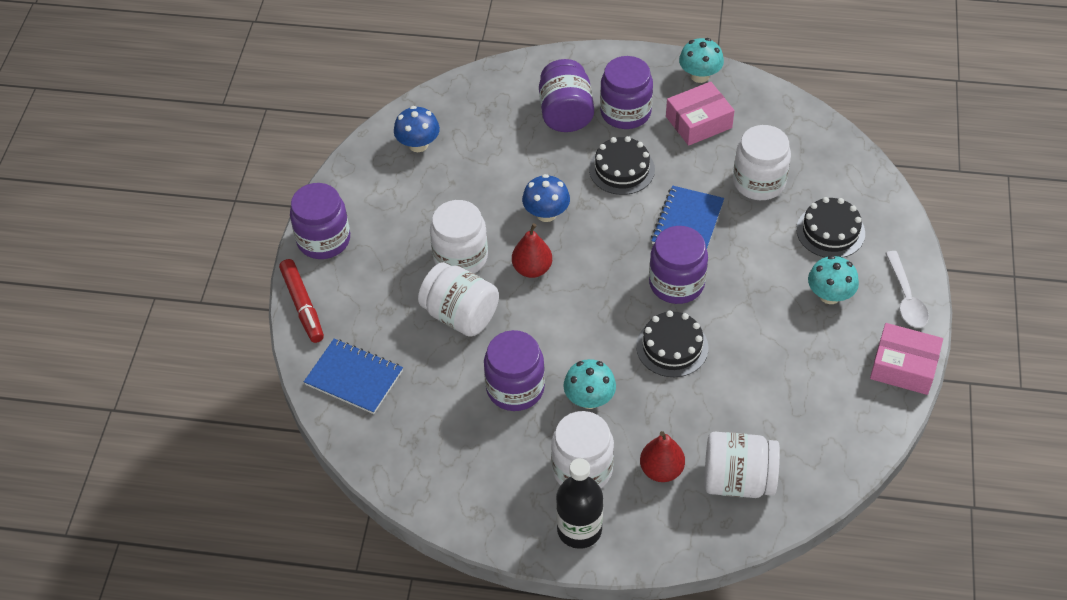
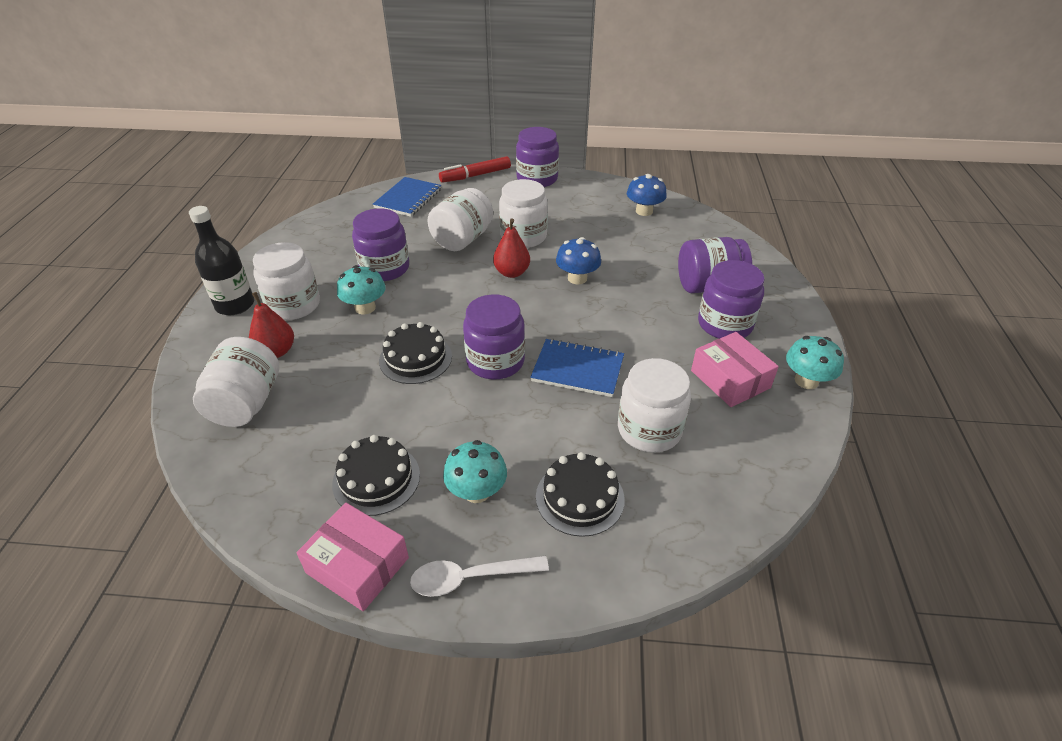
camera: 85 degrees right, 10 degrees down
(622, 169) = (643, 323): black cake -> black cake (376, 479)
(903, 367) = (357, 565): pink box -> pink box turned 75 degrees counterclockwise

